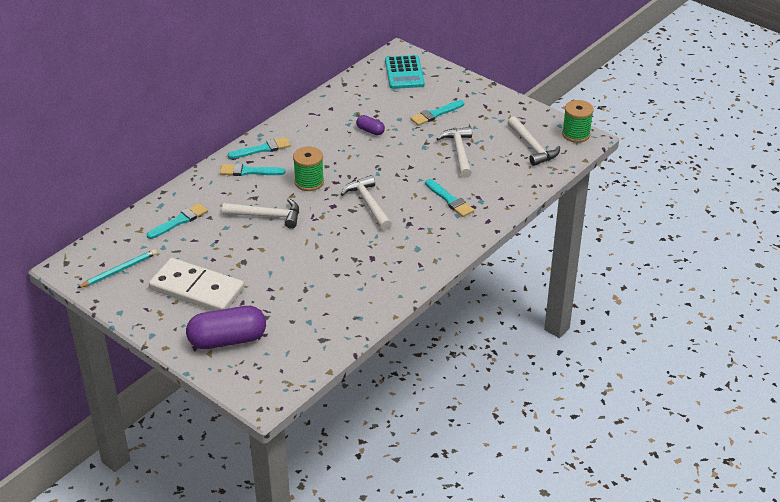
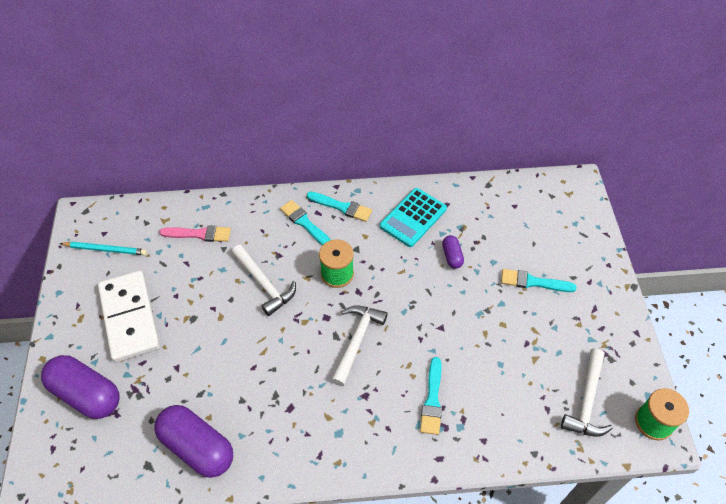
camera: 45 degrees right, 15 degrees up
(179, 221) = (199, 234): turquoise brush -> pink brush
(341, 311) = (197, 447): none -> purple capsule
(404, 73) = (557, 211): turquoise calculator -> turquoise calculator (413, 217)
(459, 152) = (505, 347): white hammer -> none

